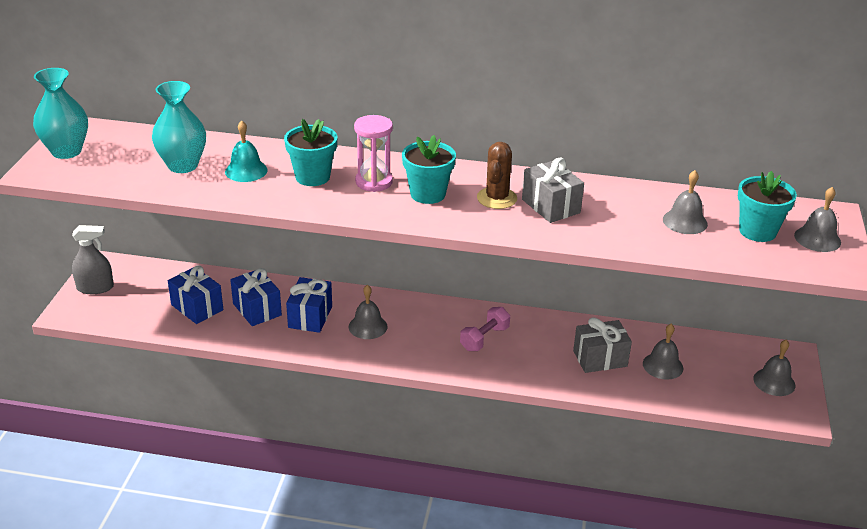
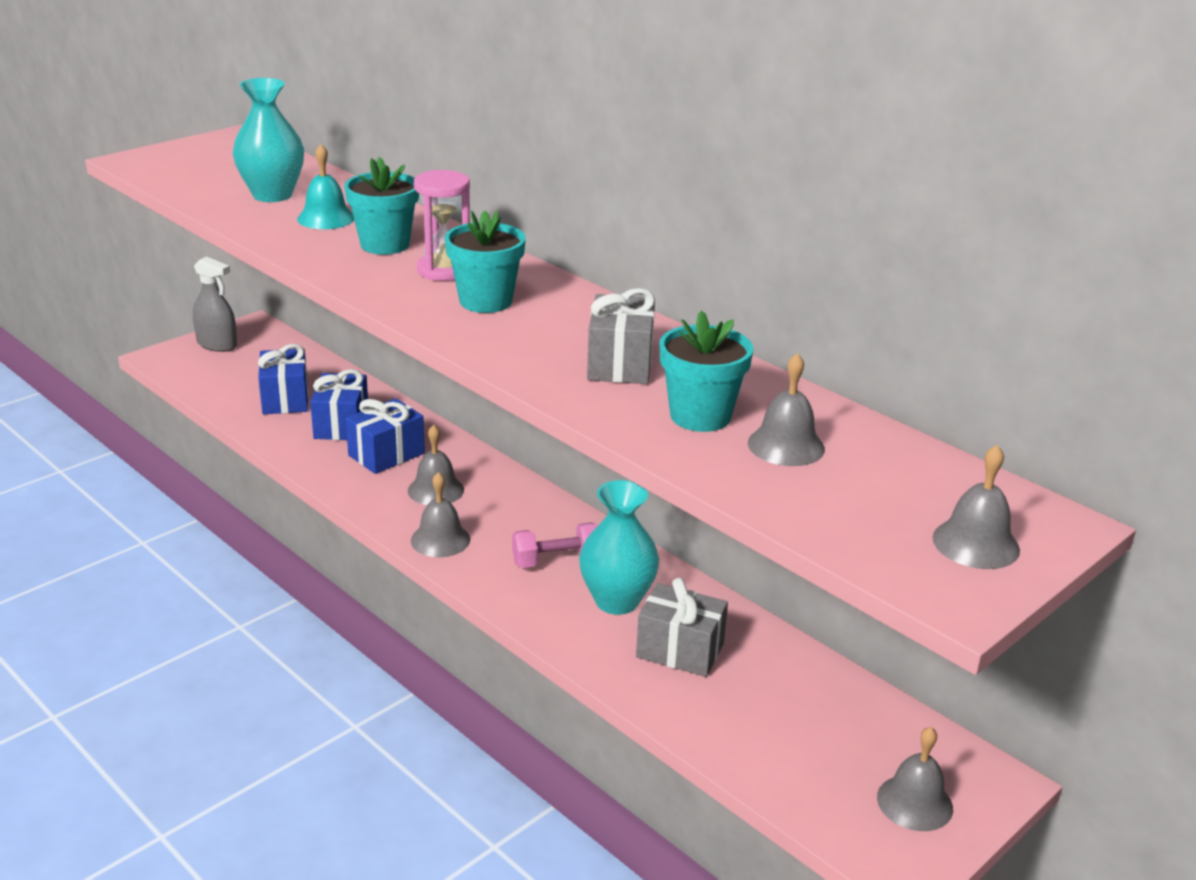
camera: 35 degrees right, 5 degrees down
(66, 151) = (189, 152): turquoise vase -> turquoise vase (617, 601)
(497, 198) = (563, 333): brown cactus -> none
(662, 365) = (761, 700): grey bell -> grey bell (440, 540)
(757, 231) = (885, 497): turquoise flower pot -> turquoise flower pot (700, 416)

